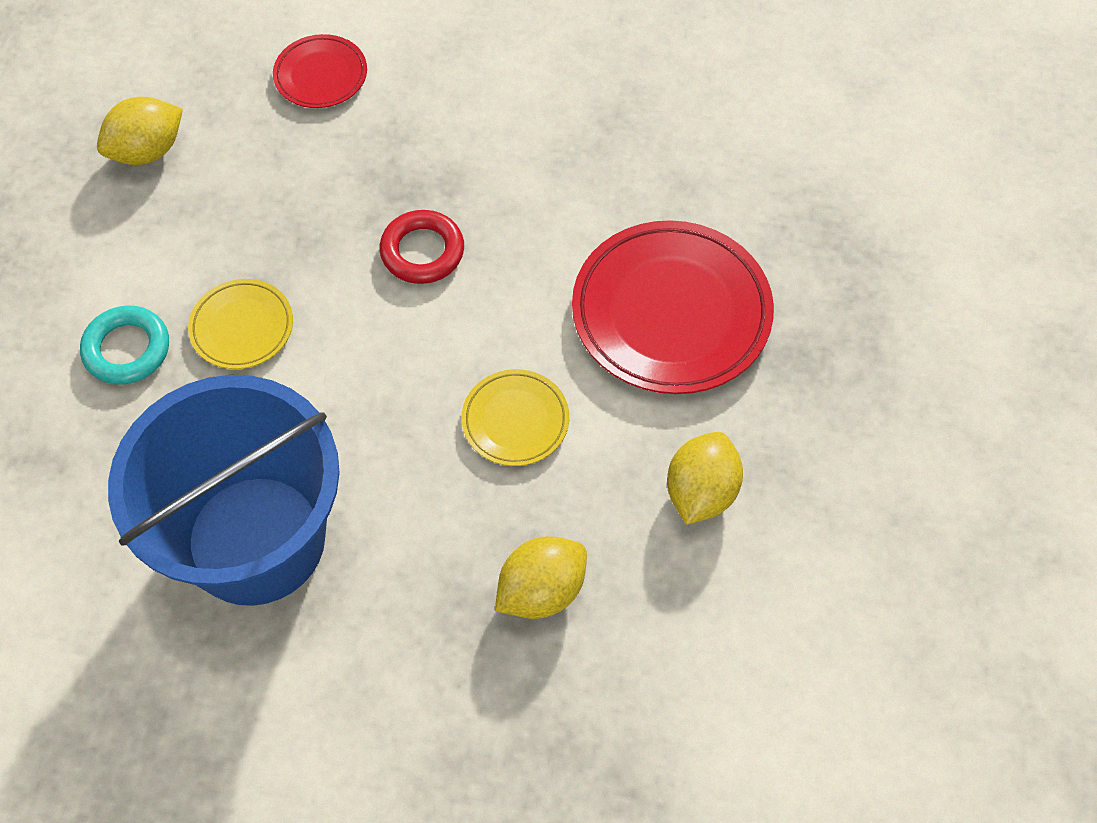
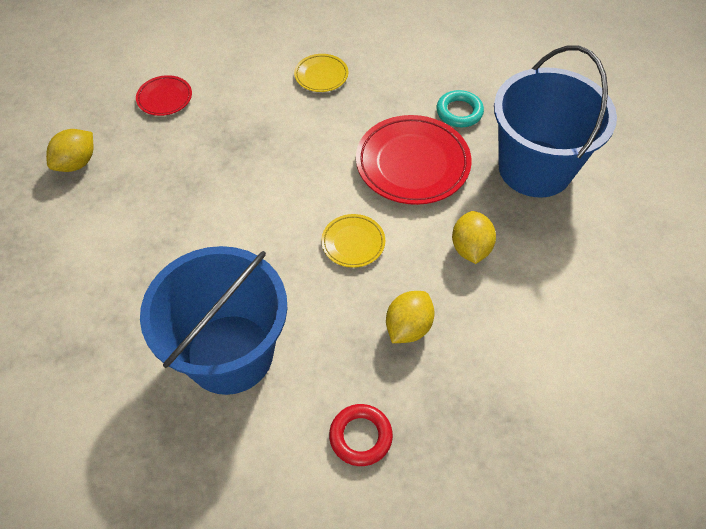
camera: 20 degrees left, 5 degrees down
(127, 349) = (107, 273): turquoise ring -> turquoise ring (459, 112)
(242, 327) = (173, 240): yellow plate -> yellow plate (321, 75)
(422, 251) = (262, 171): red ring -> red ring (360, 436)
(876, 385) = (535, 168): none -> blue bucket

